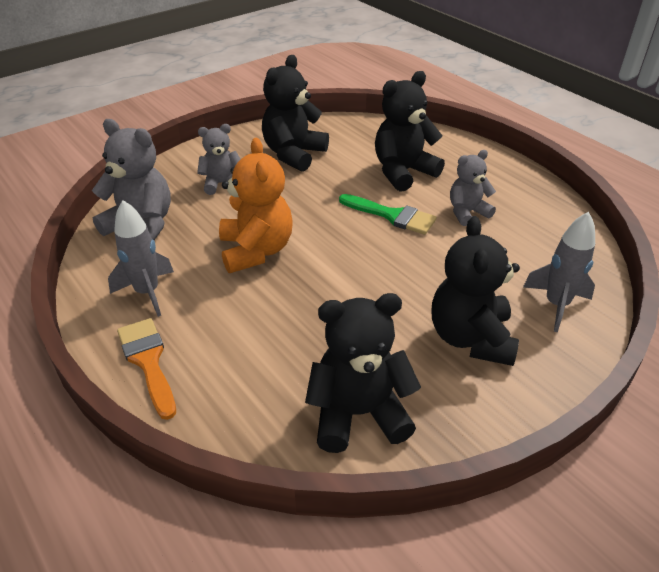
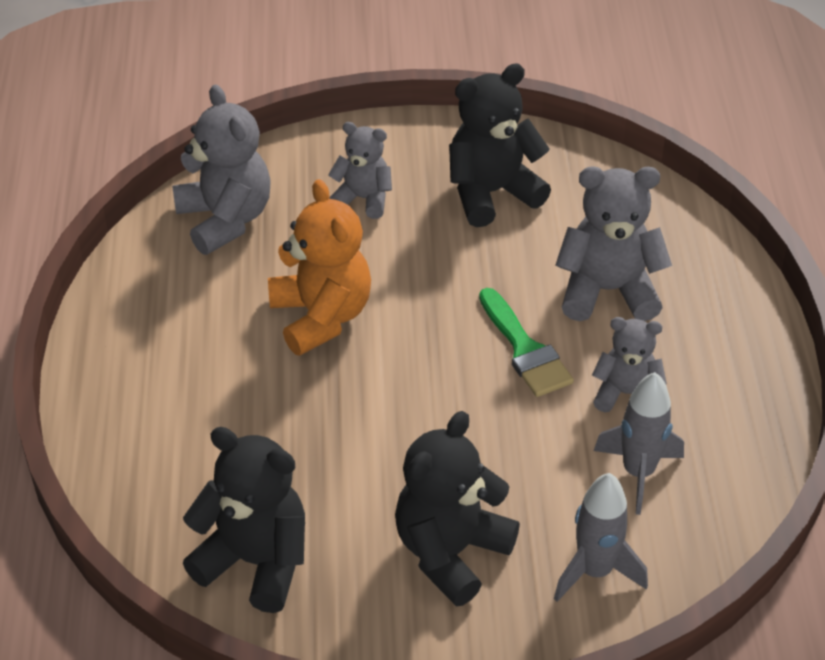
camera: 35 degrees right, 5 degrees up
(147, 292) = (168, 311): grey rocket -> grey rocket (638, 472)
(148, 361) = (110, 393): orange brush -> none
(256, 250) = (321, 316): orange teddy bear -> orange teddy bear turned 45 degrees counterclockwise
(403, 172) = (607, 290): black teddy bear -> grey teddy bear

